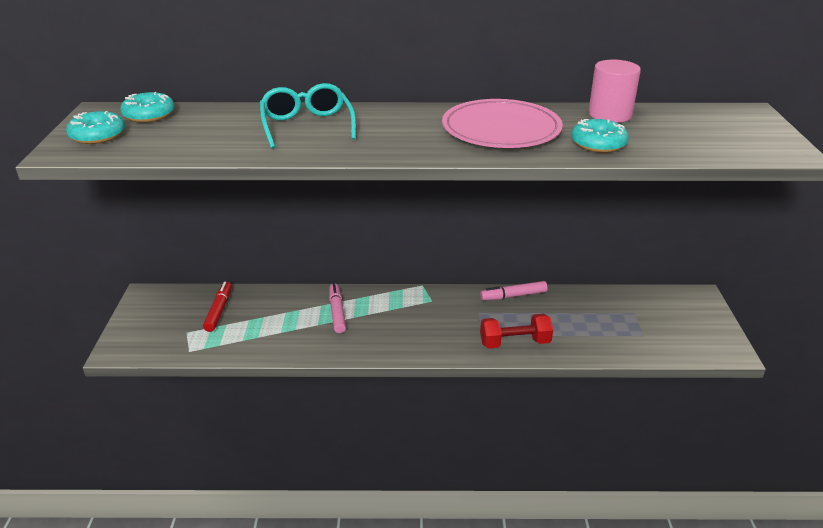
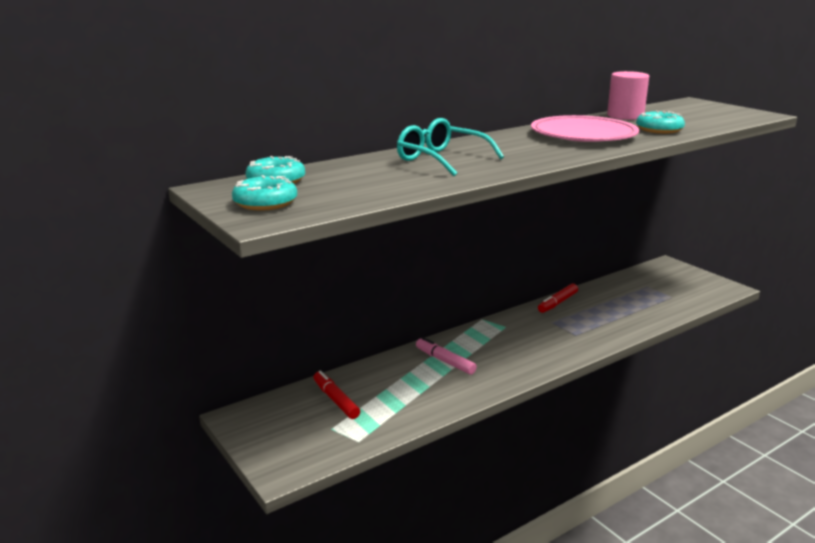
camera: 35 degrees left, 10 degrees down
(513, 296) = (557, 303): pink marker -> red marker
(515, 343) = (605, 331): red dumbbell -> none

